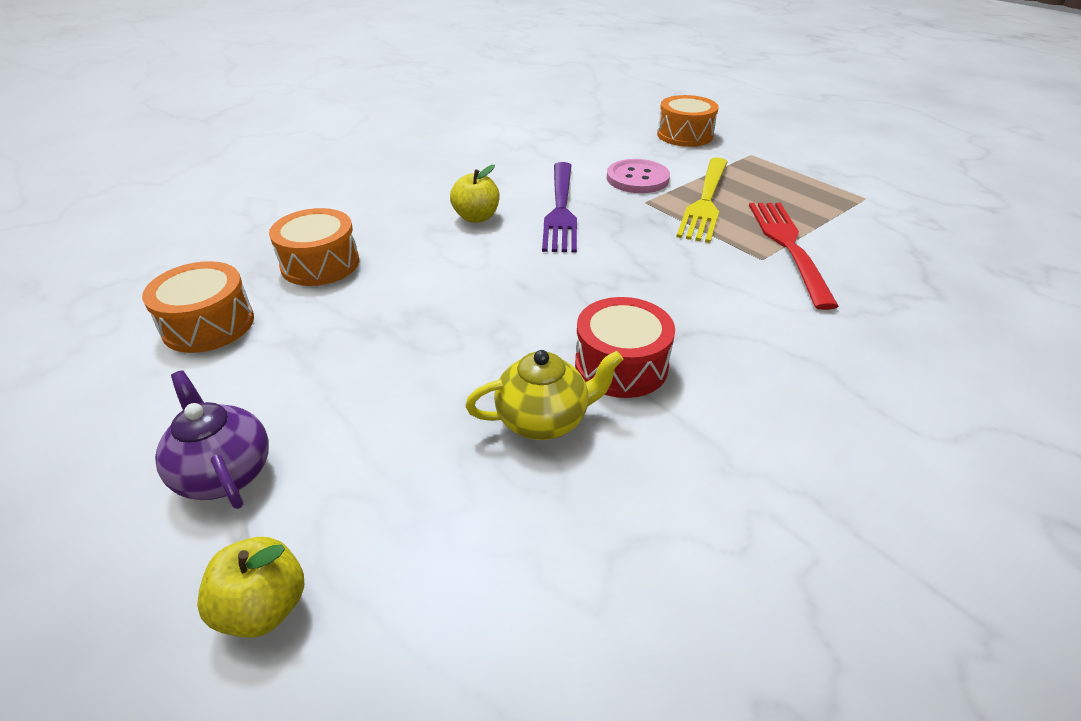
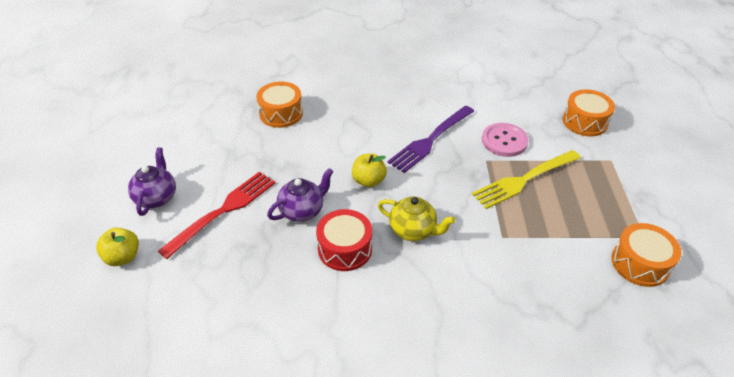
camera: 40 degrees right, 5 degrees up
(208, 324) = (210, 123): orange drum -> orange drum (640, 263)
(476, 217) = (380, 122): yellow apple -> yellow apple (368, 181)
(505, 355) = (302, 211): none -> purple teapot
(544, 420) = (281, 252): yellow teapot -> yellow teapot (413, 230)
(788, 247) = (531, 239): red fork -> red fork (223, 211)

